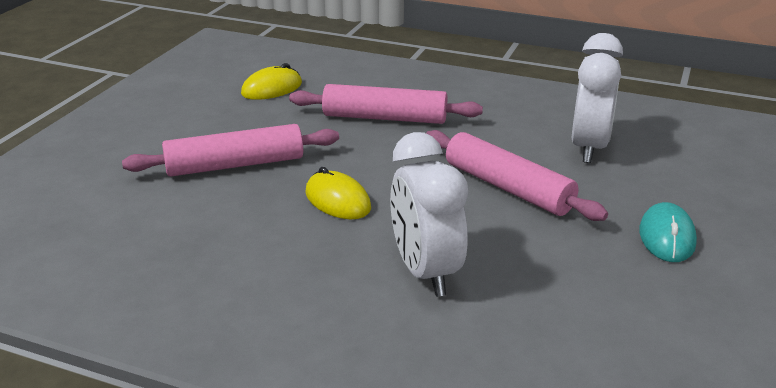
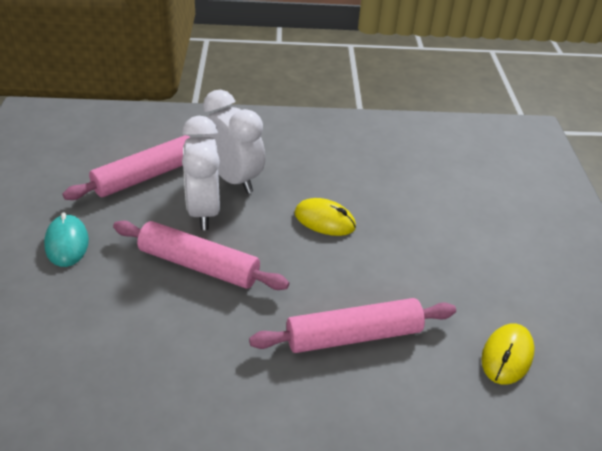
camera: 155 degrees right, 10 degrees up
(235, 165) = (429, 236): pink rolling pin -> pink rolling pin (146, 176)
(589, 148) = (128, 342): white clock -> white clock (203, 211)

